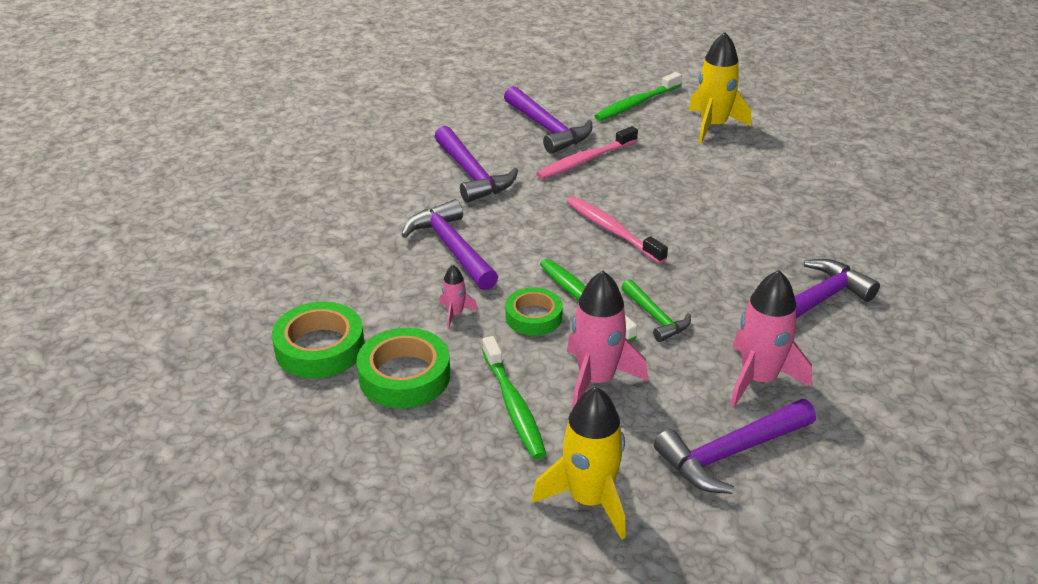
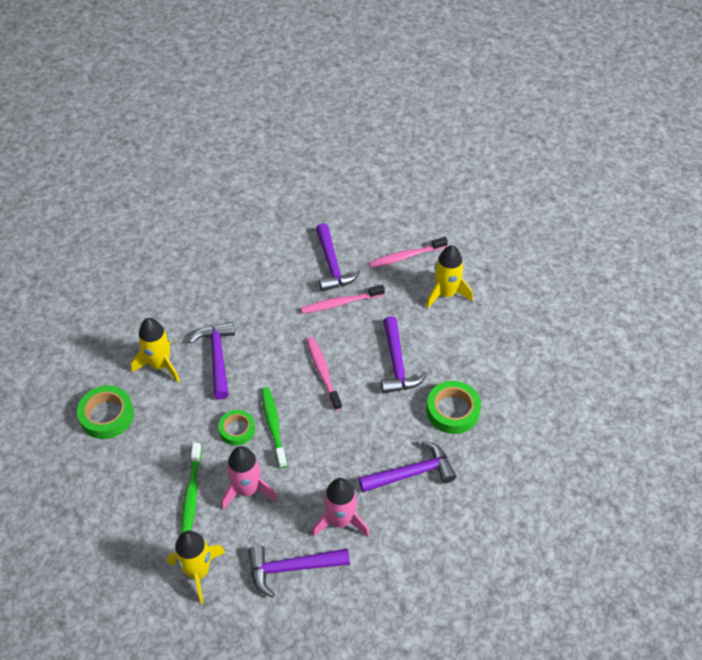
camera: 20 degrees right, 15 degrees up
(370, 273) = (160, 365): none -> yellow rocket
(404, 376) = (143, 452): green tape -> green tape (452, 411)
(455, 313) = (193, 413): pink rocket -> none
(472, 174) = (261, 295): purple hammer -> purple hammer (397, 364)
(636, 104) = (406, 256): green toothbrush -> pink toothbrush
(655, 317) = (308, 453): green hammer -> none

